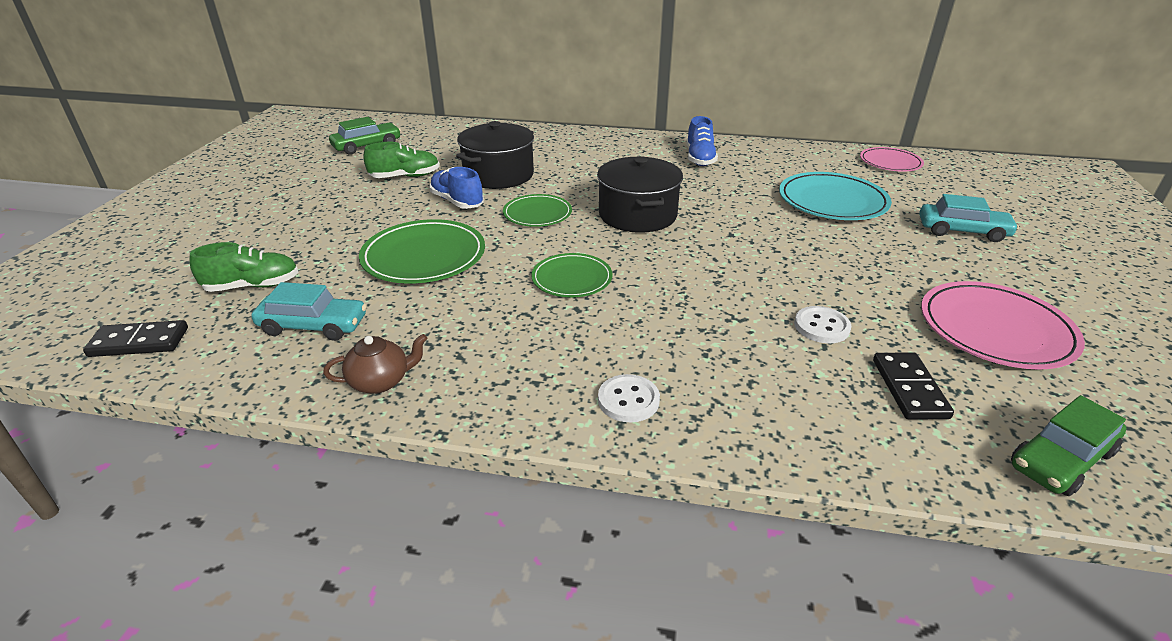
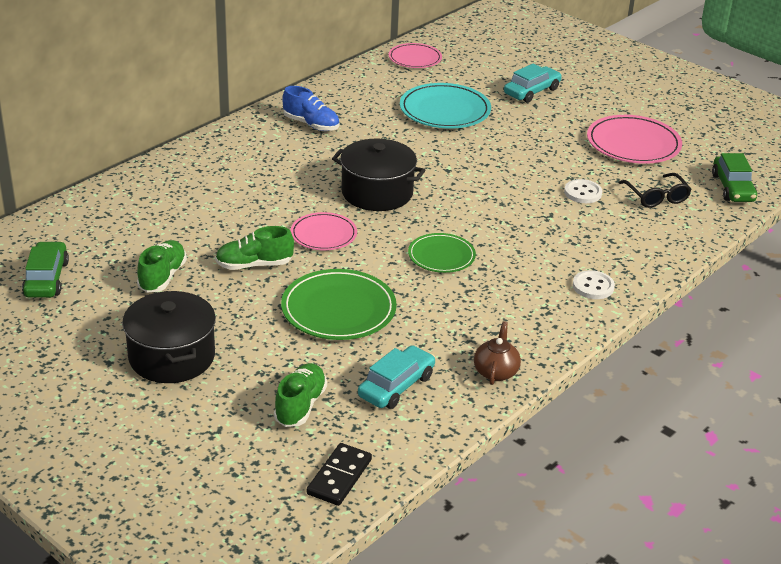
camera: 60 degrees left, 0 degrees up
(457, 202) = (254, 265): blue shoe -> green shoe
(498, 175) = (223, 227): black pot -> black pot (172, 357)
(537, 214) = (323, 234): green plate -> pink plate
(909, 388) = (656, 197): black domino -> black glasses

